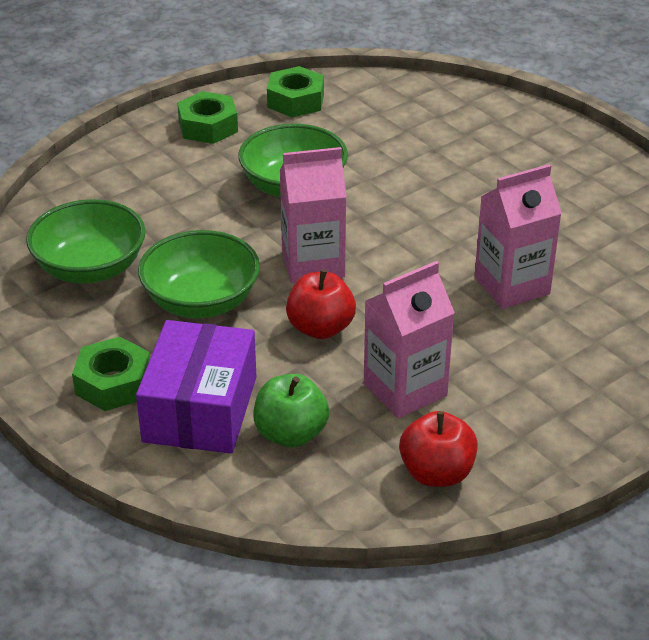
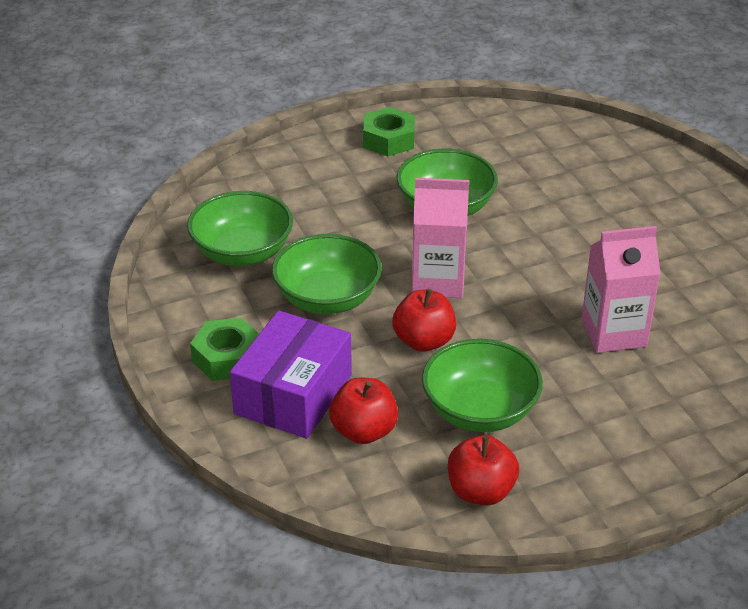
camera: 15 degrees right, 0 degrees up
(291, 434) = (364, 431): green apple -> red apple
(295, 100) = (476, 127): green nut -> none
(405, 390) = (479, 411): pink carton -> green bowl

